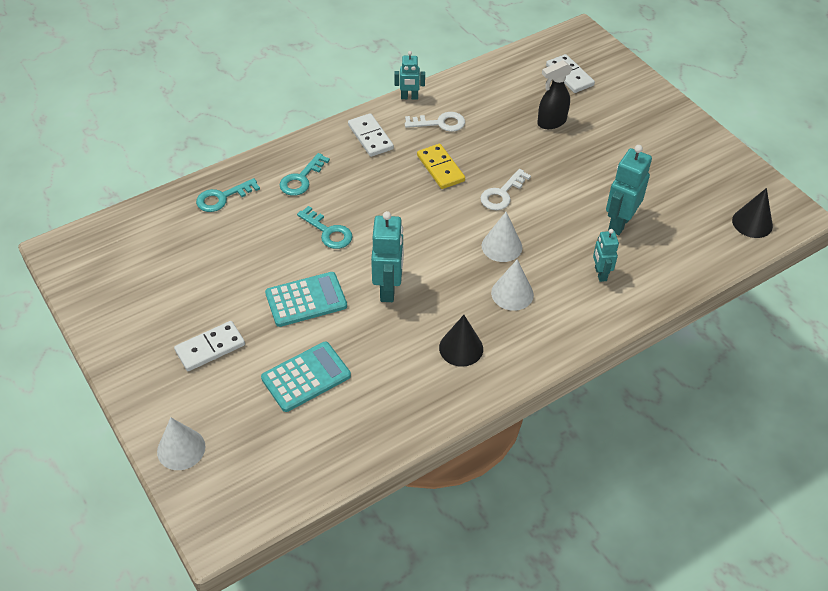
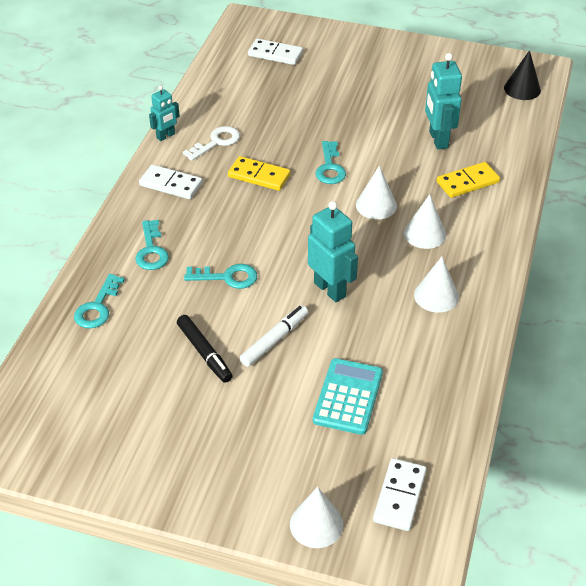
camera: 40 degrees left, 5 degrees down
(210, 348) = (240, 430): white domino -> white domino (400, 496)
(250, 277) = (204, 353): none -> black marker
(306, 300) = (274, 340): turquoise calculator -> white marker
(461, 348) = (436, 296): black cone -> white cone
(502, 194) = (330, 167): white key -> turquoise key
(551, 122) = (303, 95): black spray bottle -> none
(600, 274) = (467, 182): turquoise robot -> yellow domino

